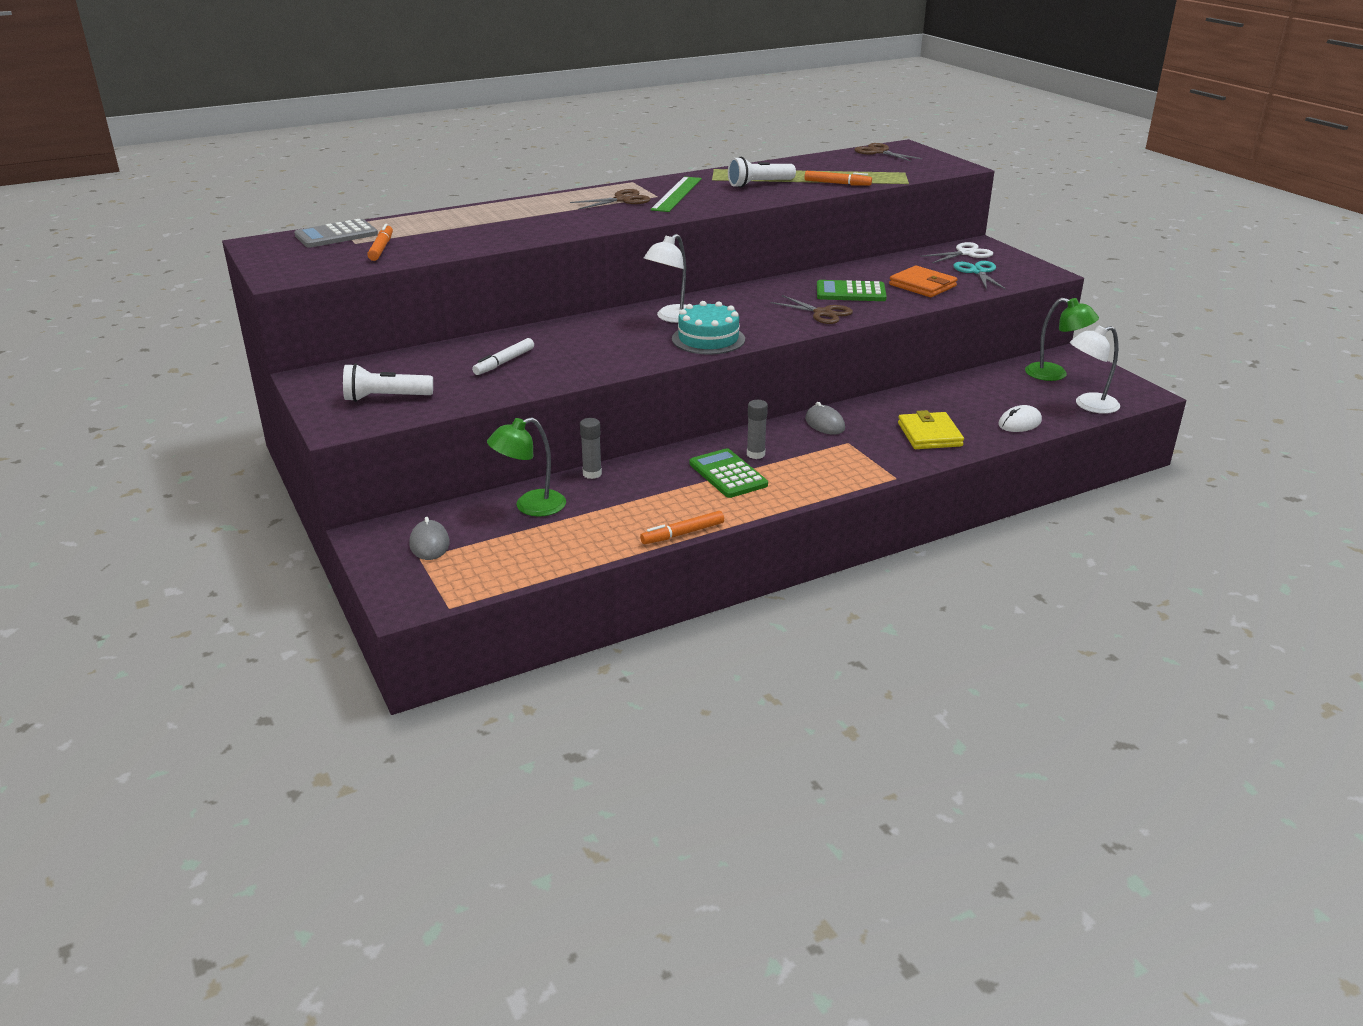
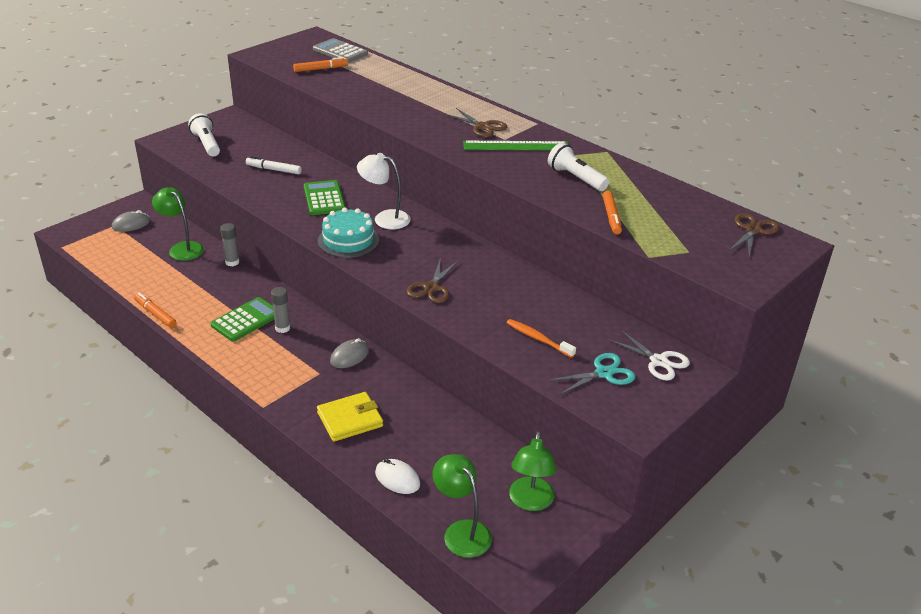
camera: 70 degrees right, 5 degrees up
(850, 292) = (492, 297): green calculator -> green calculator (324, 198)
(922, 285) = (538, 339): orange wallet -> orange toothbrush
(1089, 405) = (461, 531): white lamp -> green lamp

